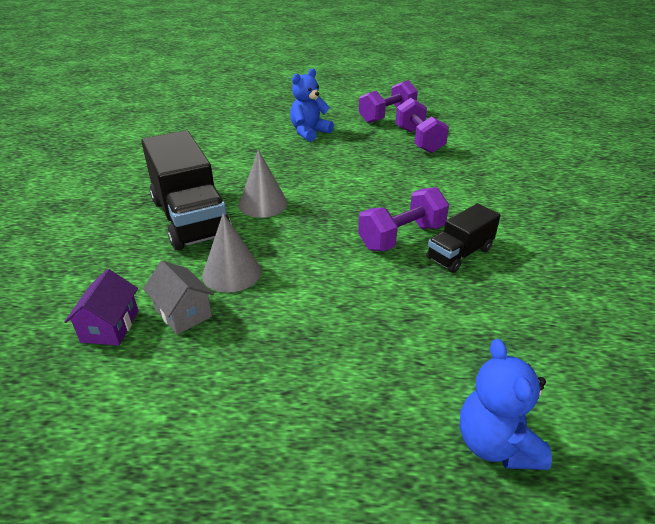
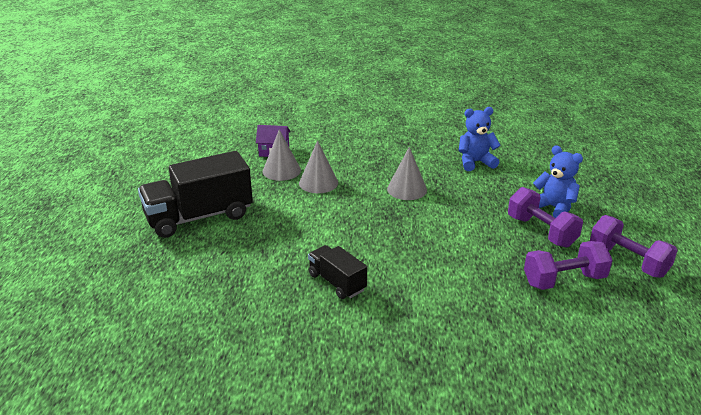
camera: 90 degrees right, 5 degrees down
(183, 313) = (281, 170): grey house -> grey cone
(190, 218) = (383, 162): black truck -> black truck (199, 217)
(402, 237) = (361, 254): purple dumbbell -> purple dumbbell (541, 231)
(496, 444) = (156, 273): blue teddy bear -> blue teddy bear (475, 162)

